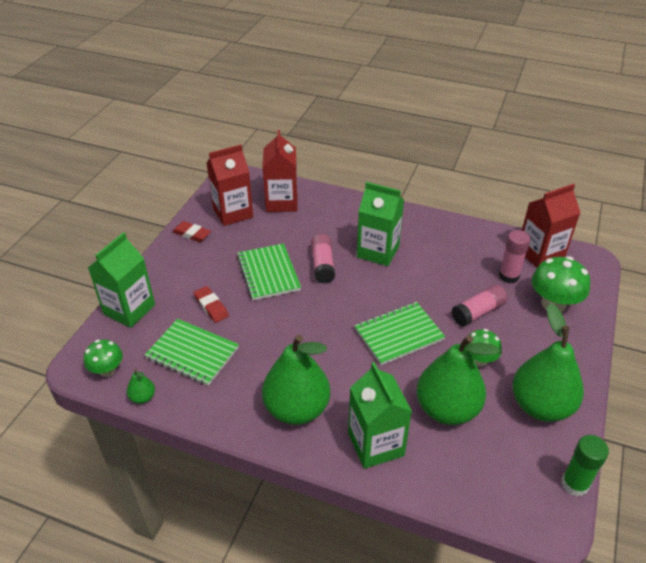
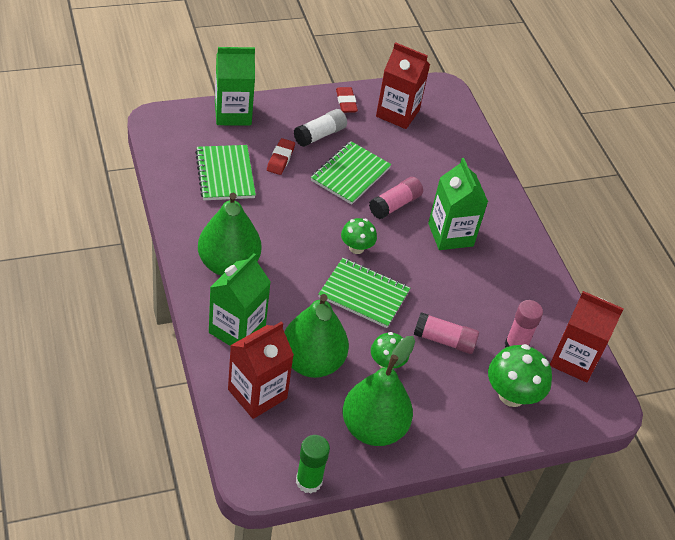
camera: 45 degrees right, 5 degrees up
(107, 370) = (168, 136): green mushroom -> green mushroom (356, 248)
(143, 397) = (162, 170): green pear -> none
(210, 268) = (320, 135): none -> white glue stick
(281, 202) = (444, 138): red carton -> red carton (257, 394)

